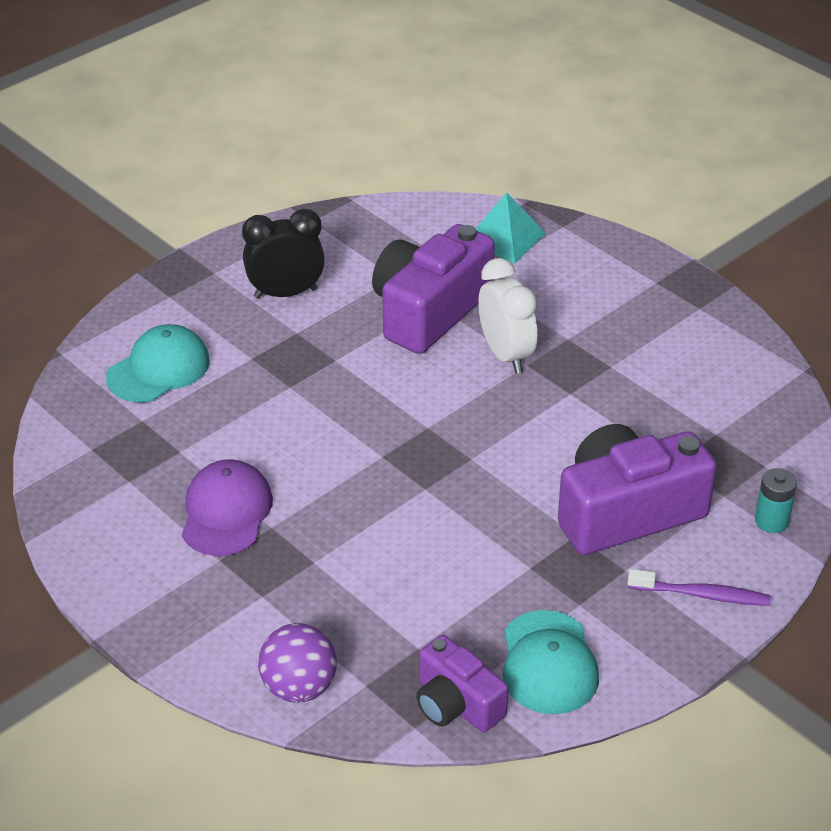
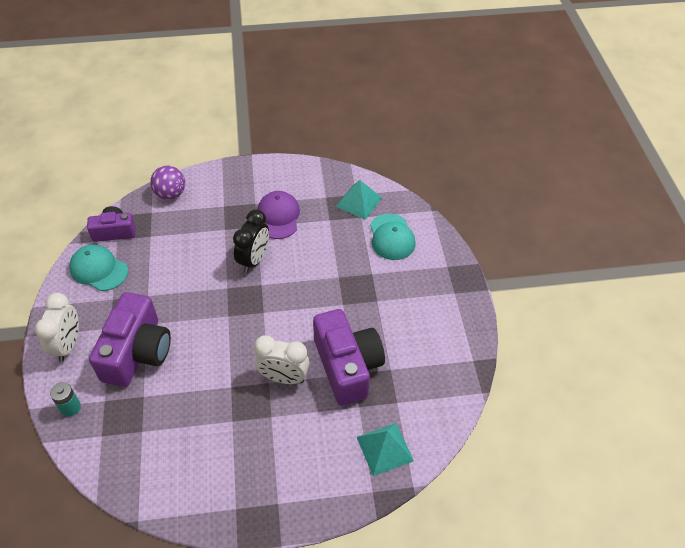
camera: 125 degrees right, 10 degrees up
(109, 437) = (358, 202): none -> turquoise pyramid
(226, 512) = (278, 216): purple cap -> purple cap turned 135 degrees counterclockwise
(285, 293) = (413, 312): black clock -> black clock (254, 260)
(701, 595) = (68, 345): purple toothbrush -> white clock

